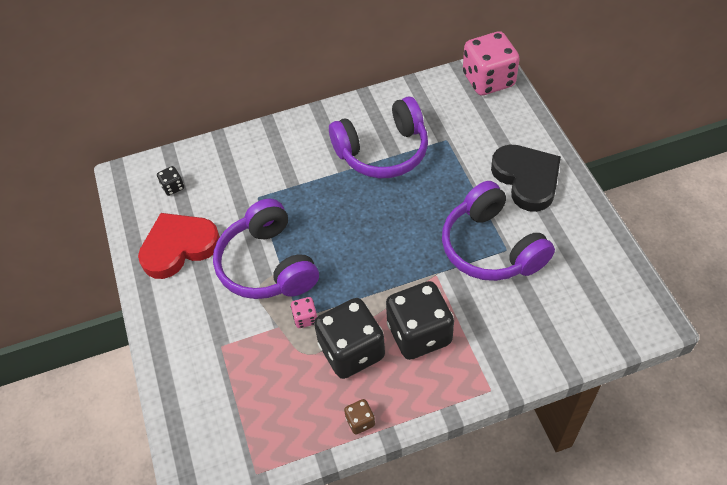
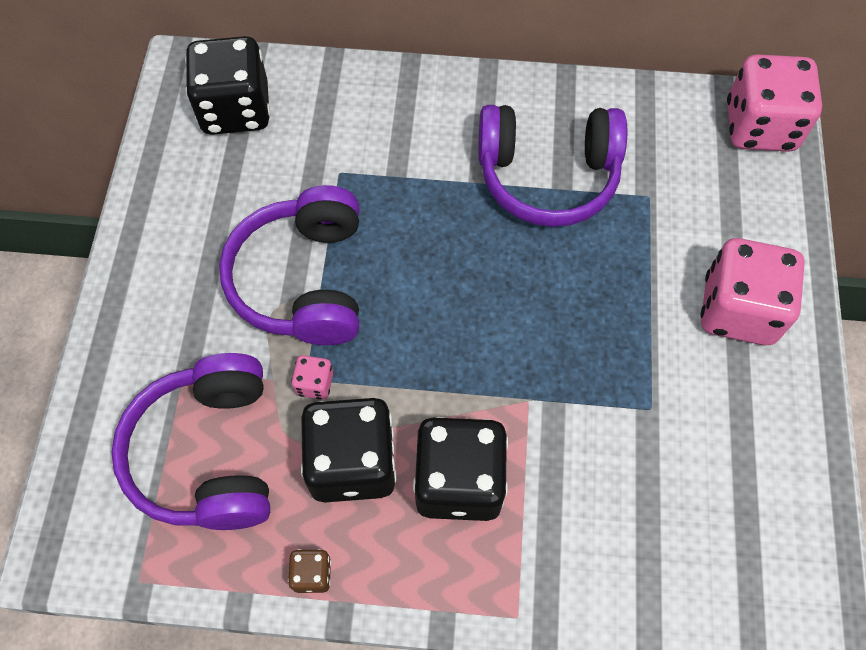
camera: 20 degrees right, 10 degrees up
(173, 187) = (236, 109): black dice -> black dice, size x2.33
(179, 247) = (201, 202): red heart -> none
(491, 247) = (630, 395): purple headphones -> purple headphones (209, 453)
(526, 179) = (738, 310): black heart -> pink dice

